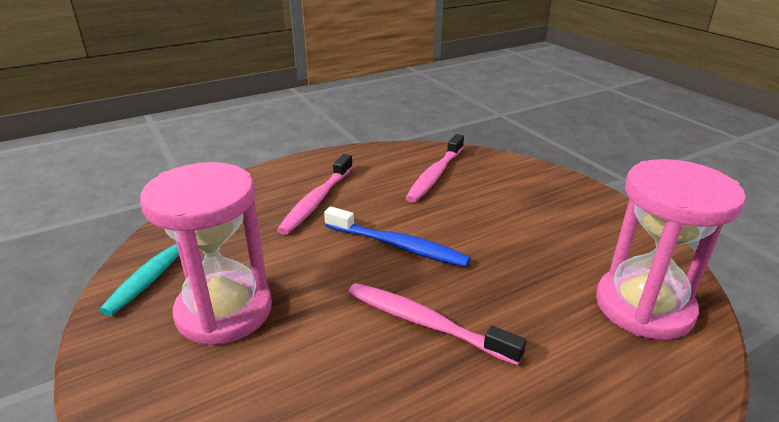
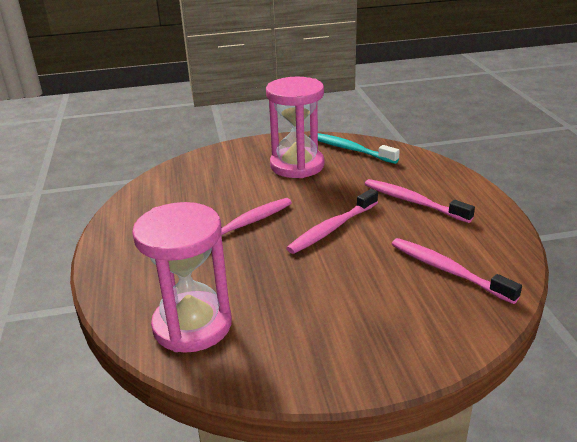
camera: 110 degrees right, 0 degrees up
(397, 245) = (332, 228): blue toothbrush -> pink toothbrush

